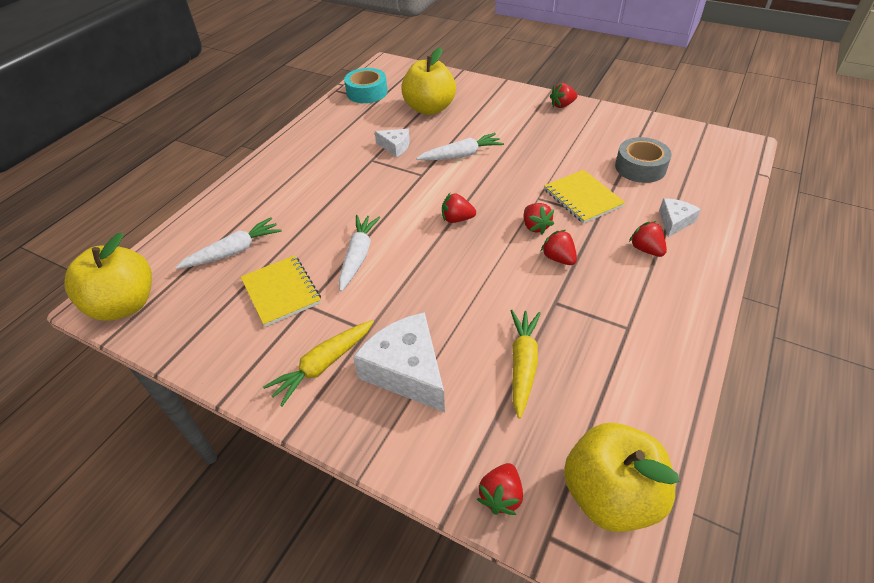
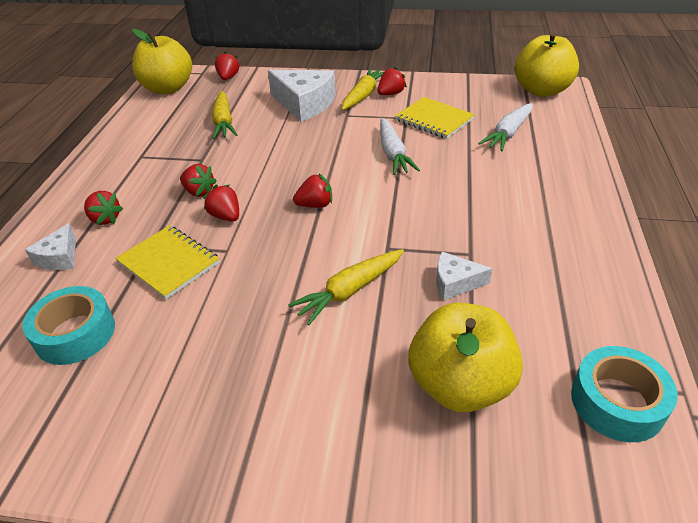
camera: 160 degrees right, 5 degrees down
(461, 155) = (349, 291): white carrot -> yellow carrot
(562, 105) = (196, 471): red strawberry -> red strawberry (390, 94)
(640, 167) = (75, 333): grey tape -> turquoise tape

